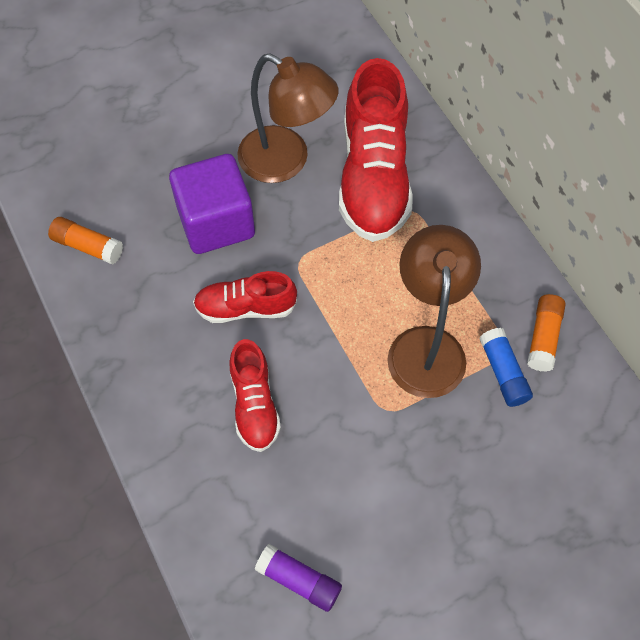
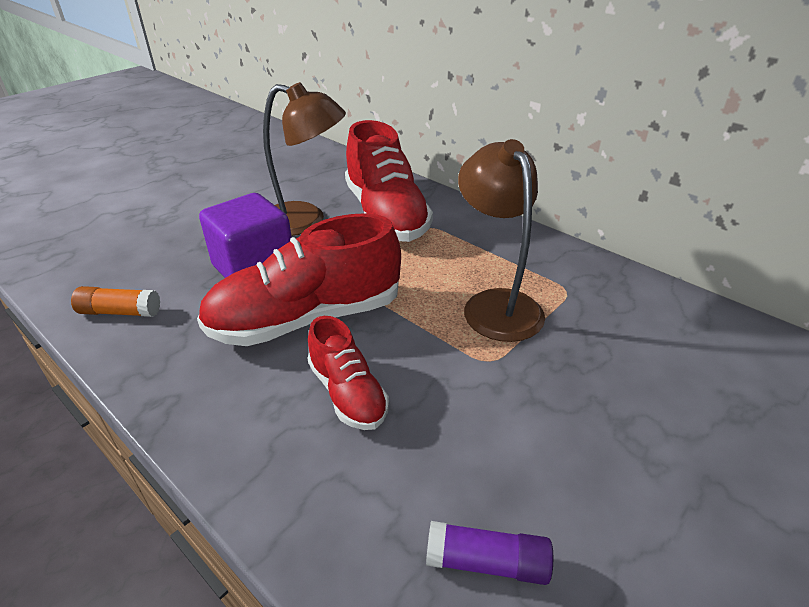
camera: 20 degrees left, 25 degrees down
(245, 307) = (306, 319): red shoe -> red shoe, size x1.84
(503, 372) = (576, 305): blue glue stick -> none
(543, 337) = (591, 275): orange glue stick -> none

